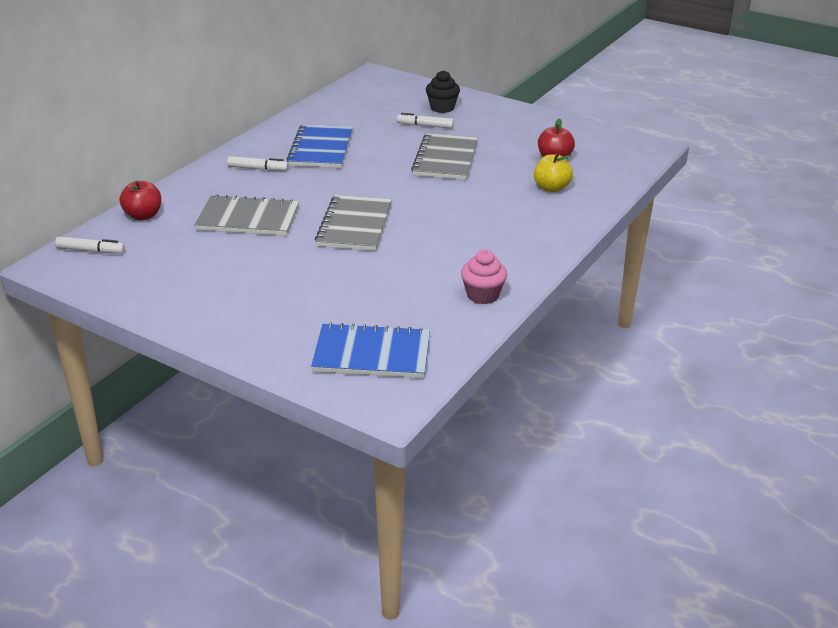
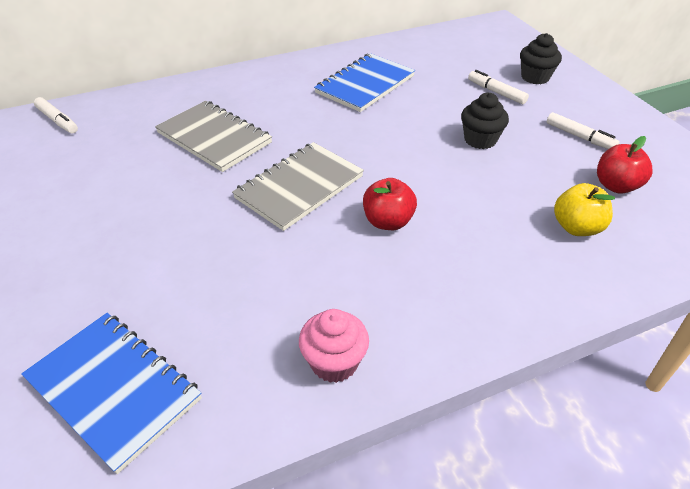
camera: 35 degrees right, 10 degrees up
(143, 216) = (139, 101): red apple -> red apple (388, 222)
(258, 169) = (285, 87): white marker -> white marker (579, 137)
(445, 159) = (480, 140): grey notebook -> black cupcake

